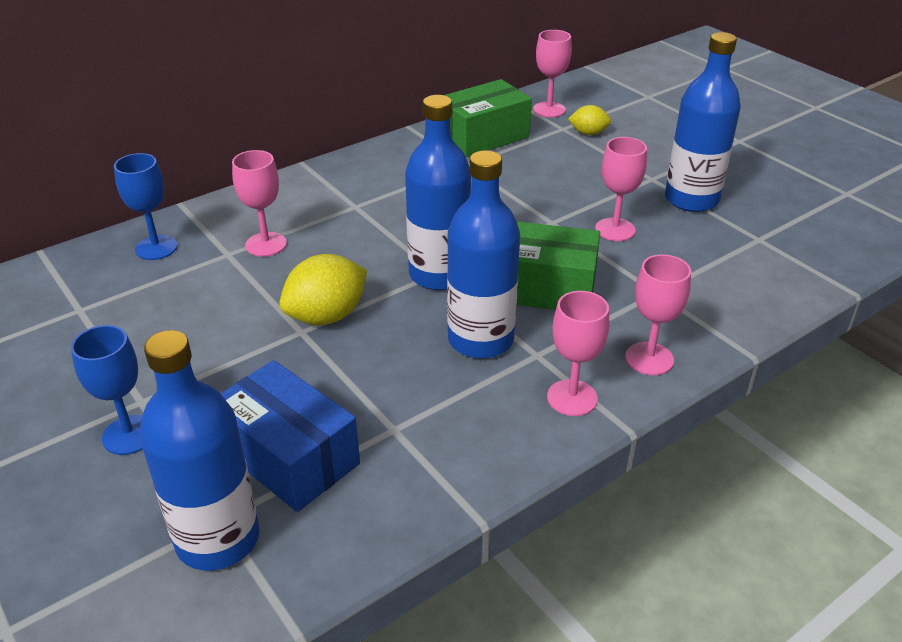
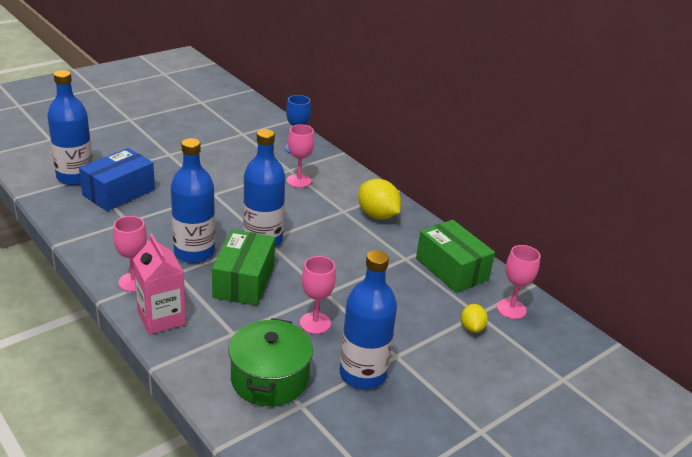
camera: 85 degrees right, 5 degrees down
(129, 435) = (146, 153): blue goblet -> none
(327, 316) = (226, 201): yellow lemon -> yellow lemon (377, 215)
(649, 359) = (161, 318): pink goblet -> pink carton
(728, 261) = (269, 378): none -> green pot

